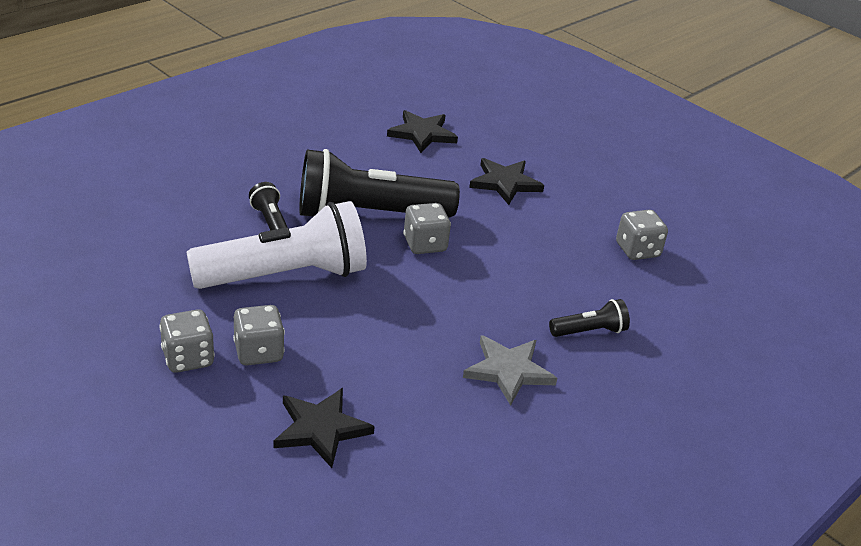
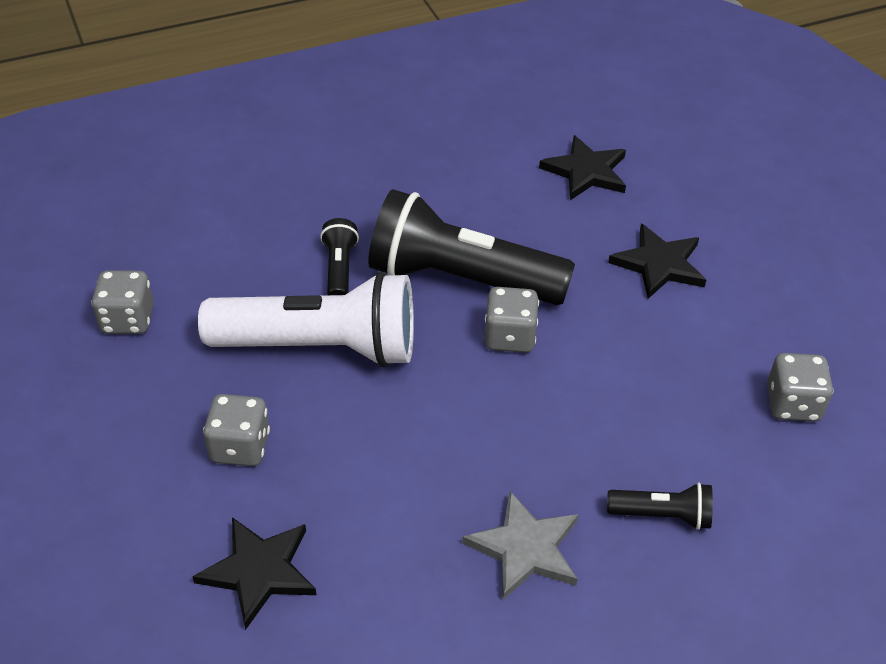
camera: 25 degrees right, 10 degrees up
(188, 358) = (160, 436): grey dice -> grey dice (128, 320)

